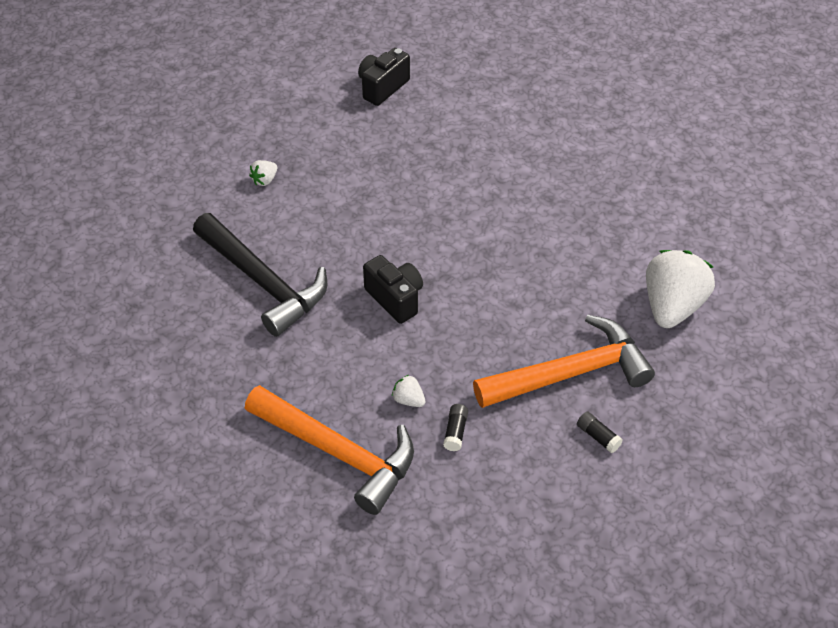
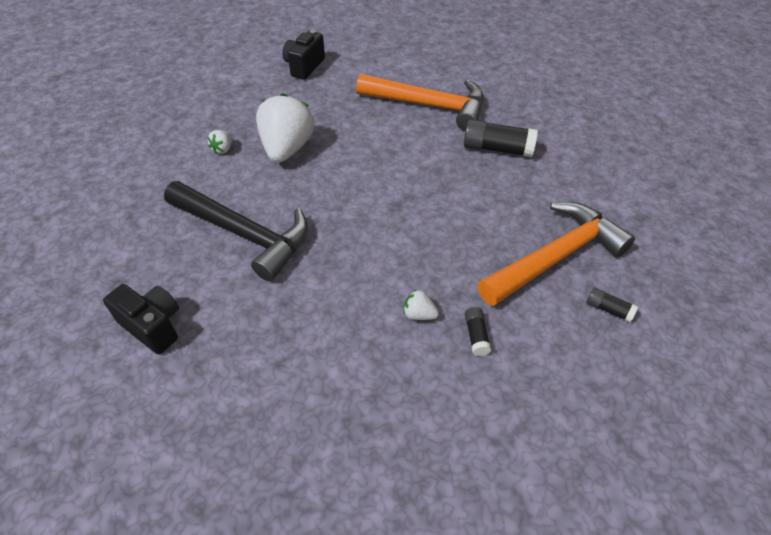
camera: 15 degrees left, 0 degrees up
(338, 452) = (368, 385): orange hammer -> orange hammer (429, 105)
(395, 299) = (372, 224): black camera -> black camera (153, 326)
(564, 238) = (497, 149): none -> black glue stick
(672, 306) = (610, 184): white strawberry -> white strawberry (287, 149)

